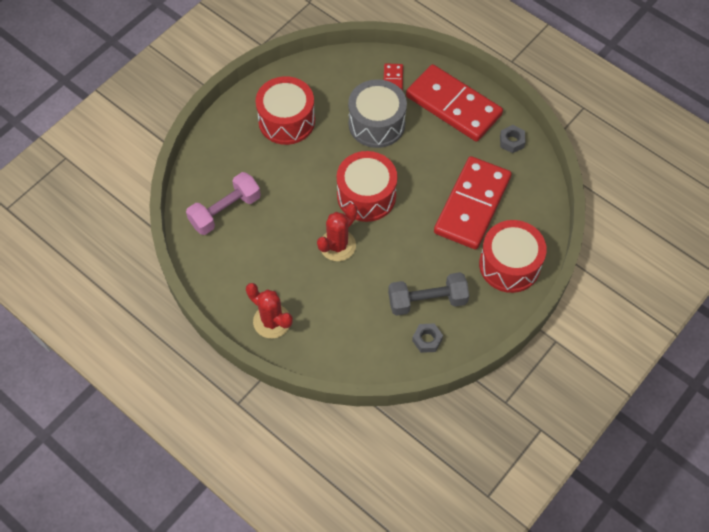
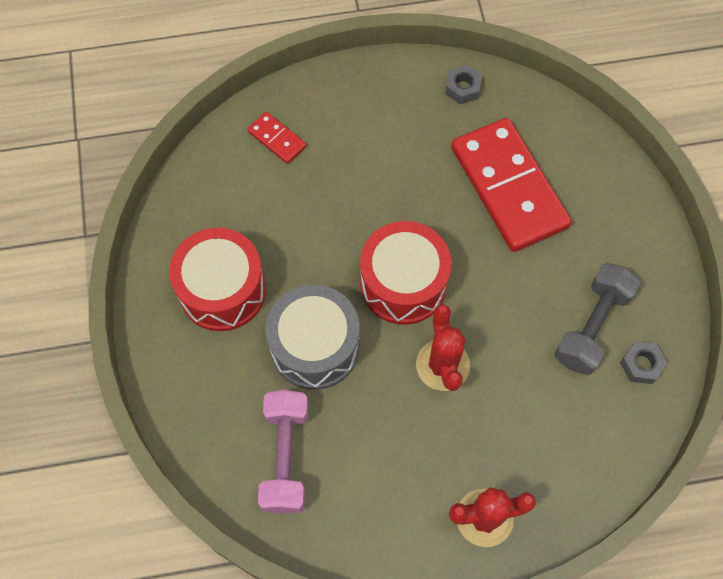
camera: 50 degrees left, 5 degrees up
(376, 124) = (317, 199): grey drum -> grey drum (315, 346)
(453, 105) = (365, 106): red domino -> none
(509, 265) = (613, 210): red drum -> none

